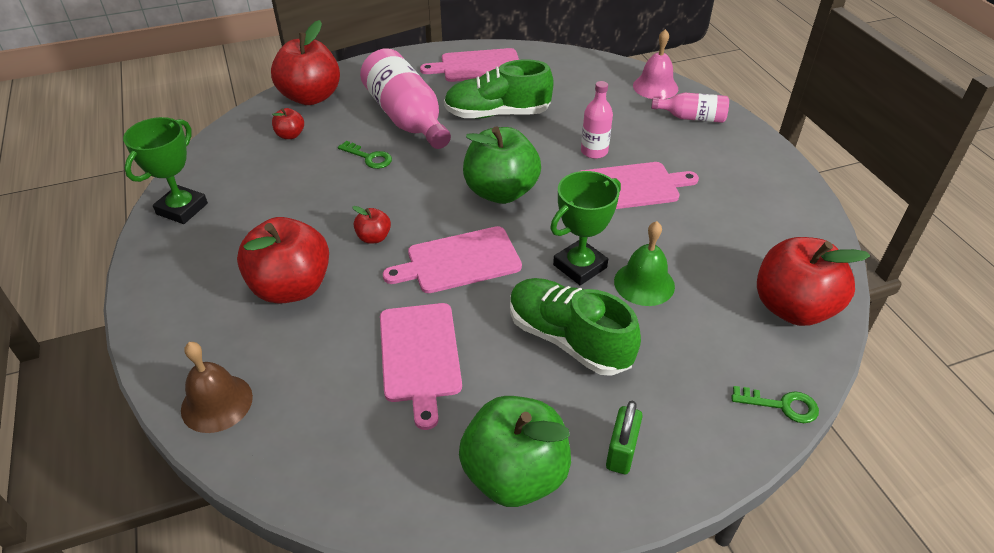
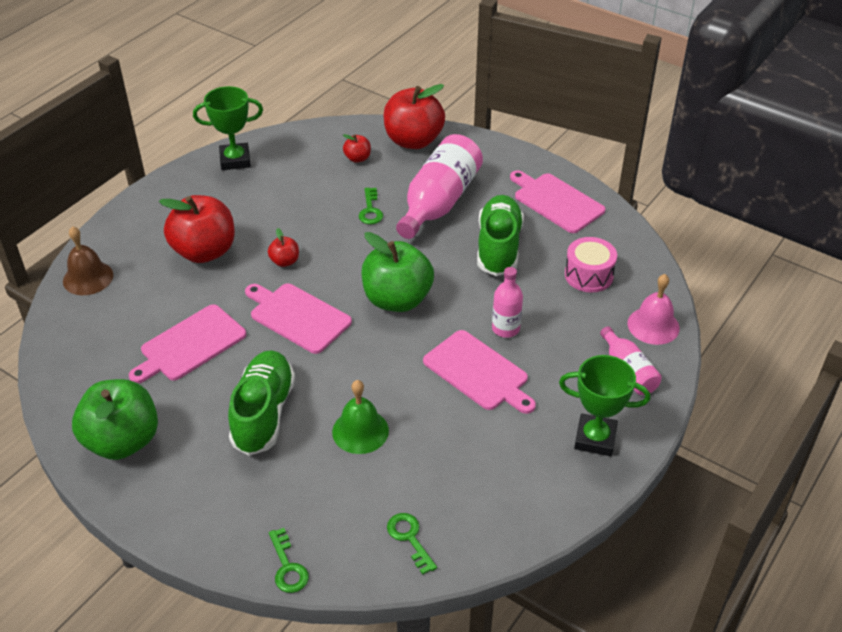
camera: 55 degrees right, 0 degrees up
(497, 114) = (498, 247): green shoe -> green shoe turned 45 degrees clockwise
(575, 89) = (588, 275): none -> pink drum
(580, 266) = (348, 385): green trophy -> green trophy (595, 438)
(621, 452) = (177, 488): green padlock -> none
(792, 308) = (409, 538): red apple -> green key

